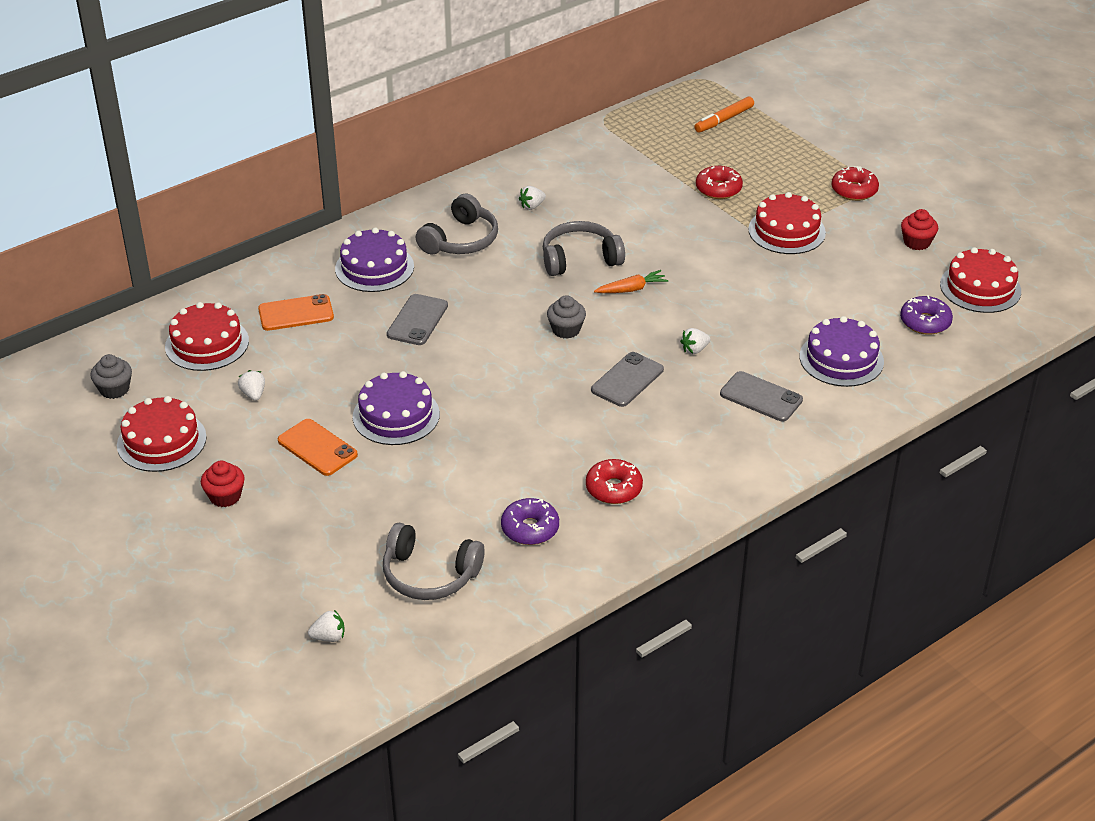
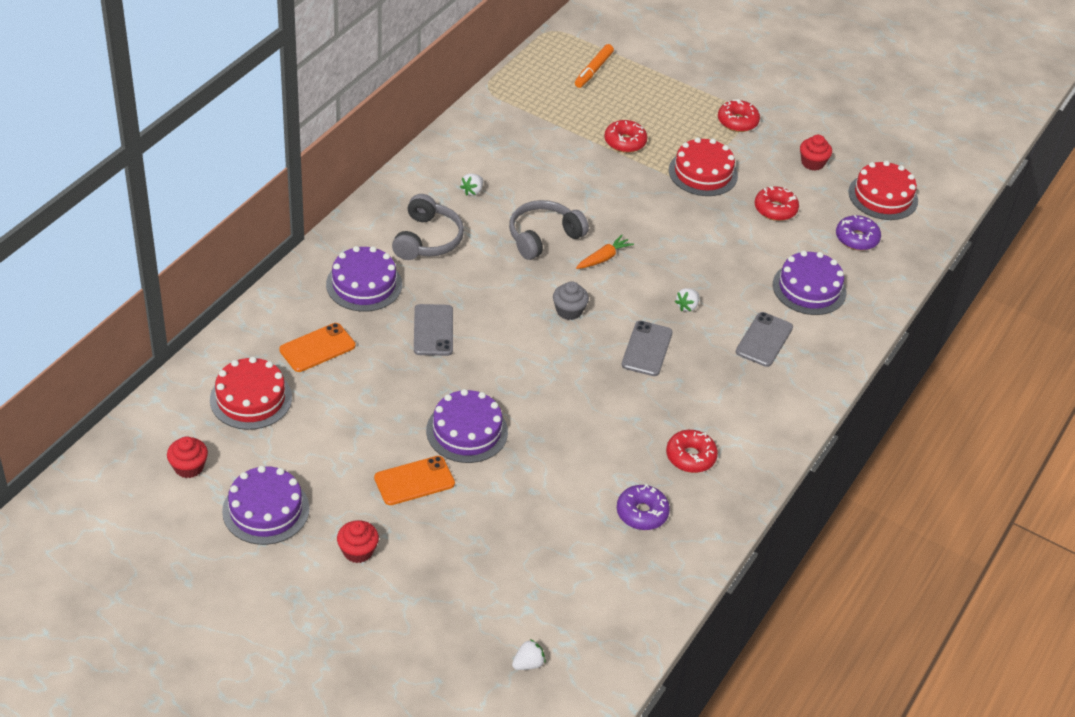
camera: 25 degrees left, 5 degrees up
(114, 389) = (189, 467): grey cupcake -> red cupcake
(161, 441) = (266, 510): red cake -> purple cake
(253, 394) = (325, 441): white strawberry -> none
(317, 448) = (414, 481): orange phone -> orange phone turned 45 degrees counterclockwise
(429, 575) = (581, 580): grey headphones -> none
(761, 397) = (764, 340): grey phone -> grey phone turned 75 degrees counterclockwise
(847, 278) = (775, 209): none -> red donut

